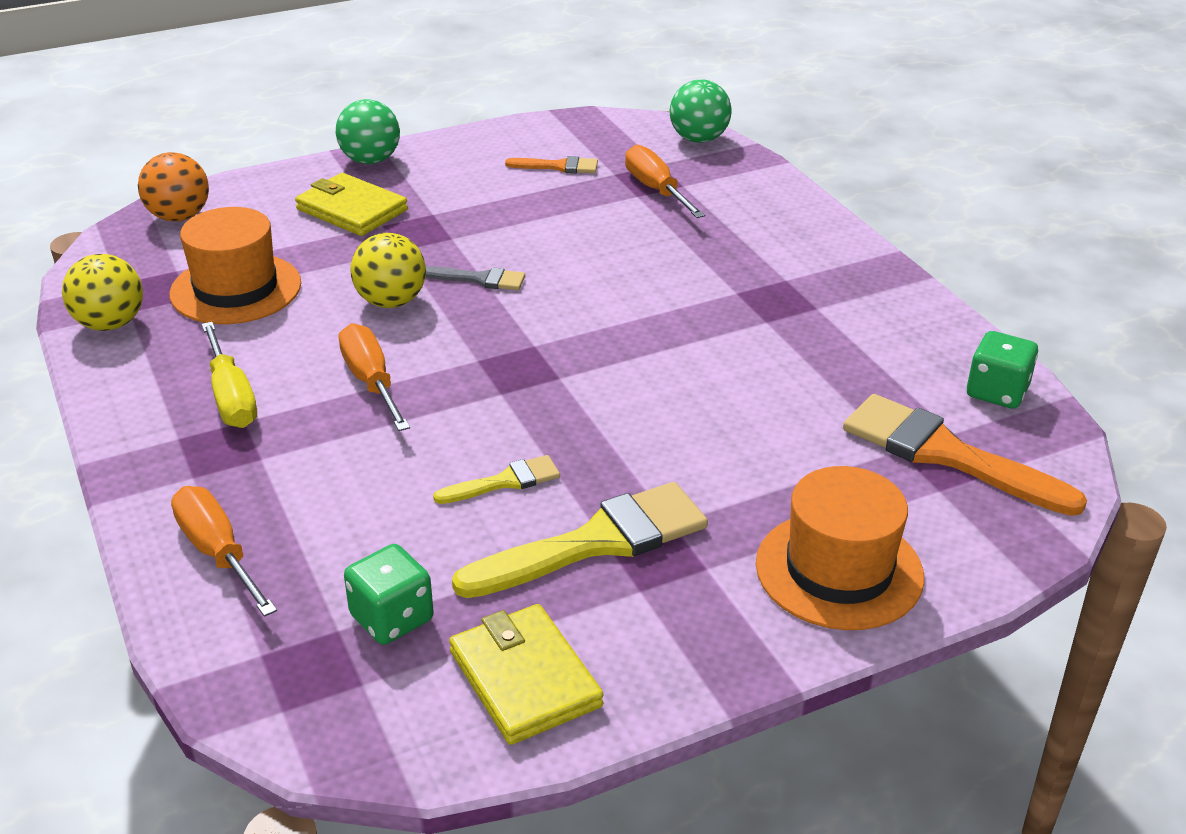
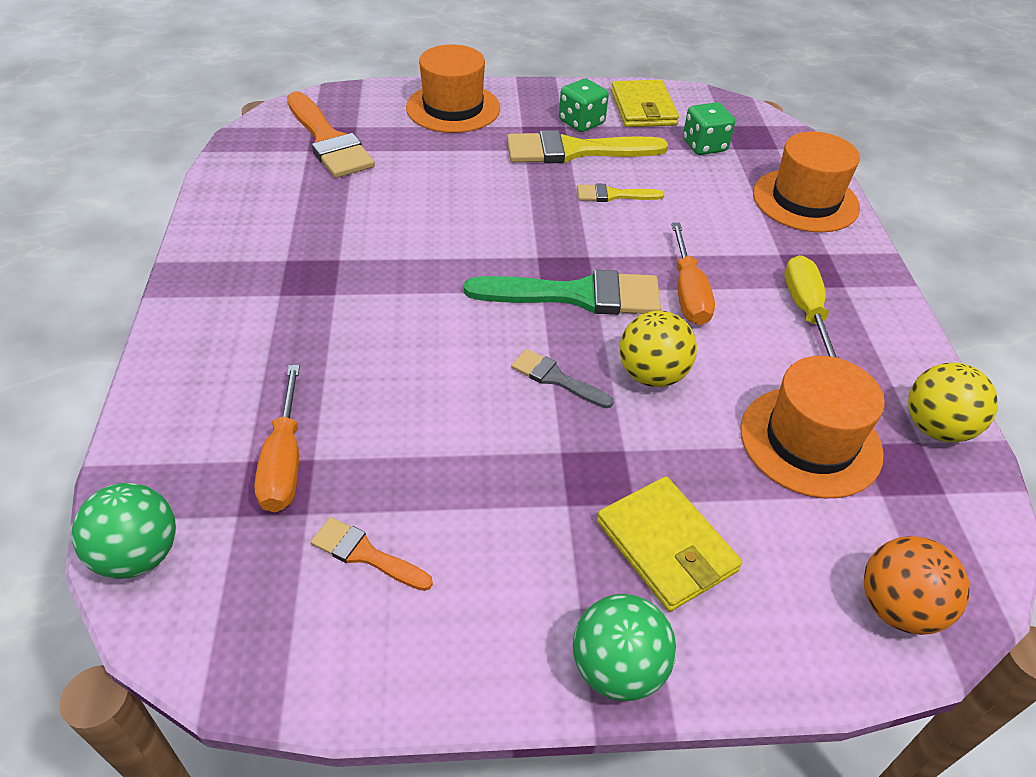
camera: 160 degrees left, 10 degrees up
(218, 553) = (805, 200): orange screwdriver -> orange hat
(494, 349) = (577, 295): none -> green brush
(997, 392) = (246, 164): green dice -> green dice (581, 122)

